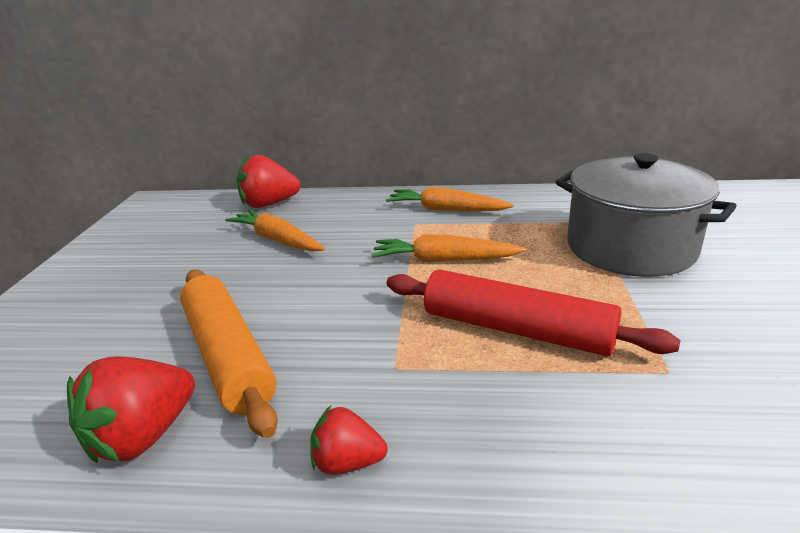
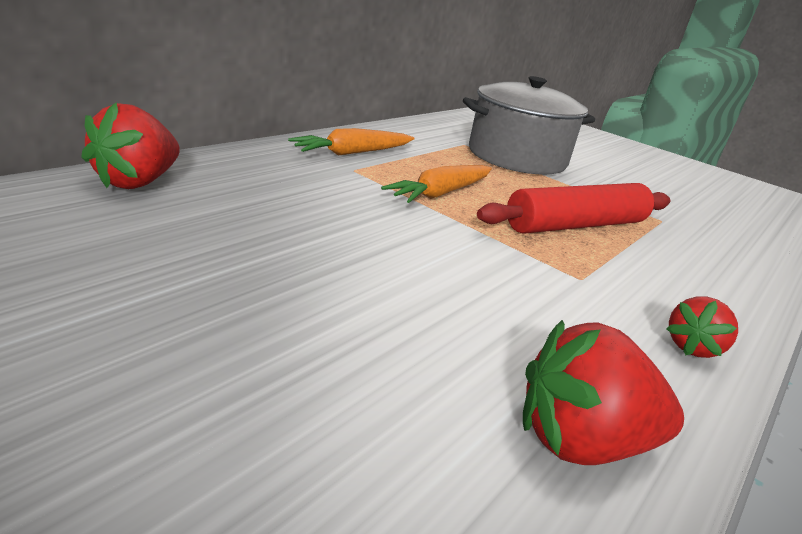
camera: 60 degrees left, 0 degrees up
(143, 437) = (581, 441): red strawberry -> red strawberry turned 105 degrees clockwise
(228, 356) = (472, 336): orange rolling pin -> none
(277, 240) = (251, 217): orange carrot -> none

